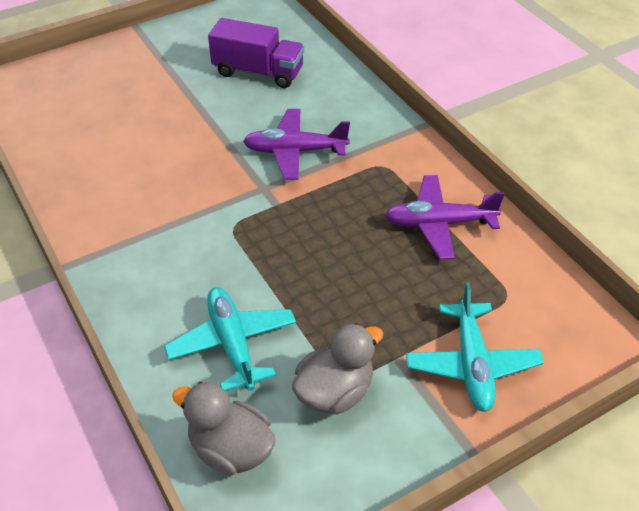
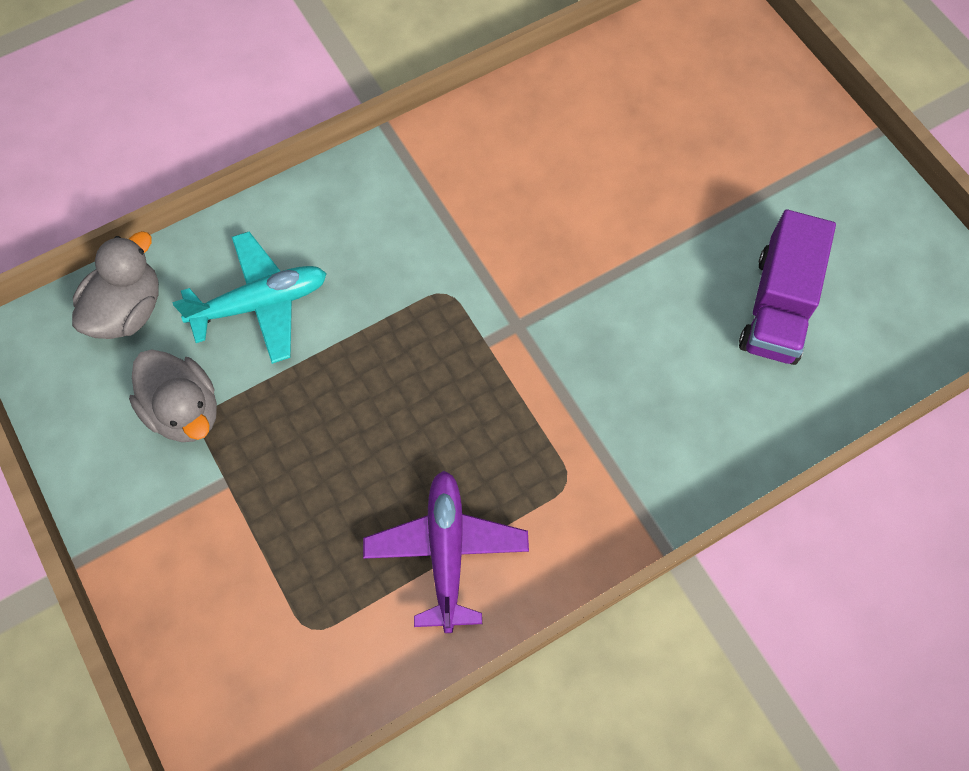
camera: 90 degrees right, 20 degrees up
(295, 151) = (593, 362): purple plane -> none
(472, 364) = (206, 568): turquoise plane -> none

